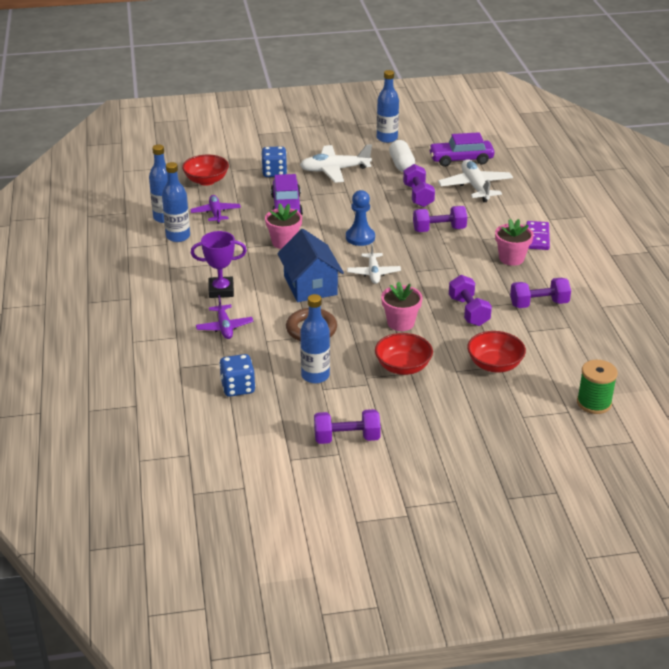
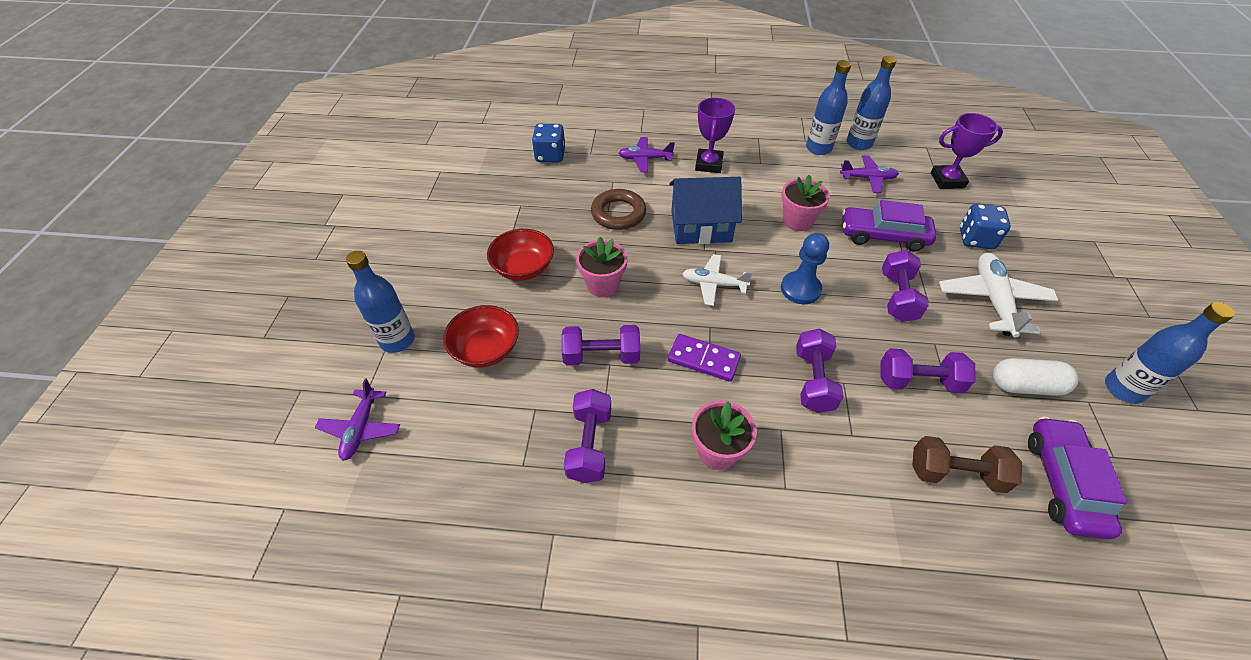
camera: 105 degrees right, 15 degrees up
(206, 180) = (947, 180): red bowl -> purple trophy
(315, 376) = (542, 203): blue bottle -> blue bottle (397, 340)
(346, 438) = (443, 207): purple dumbbell -> purple dumbbell (897, 297)
(475, 187) = (955, 473): white plane -> brown dumbbell
(537, 237) = (775, 514): purple domino -> purple domino (703, 359)
(594, 403) = (361, 428): green spool -> purple plane

